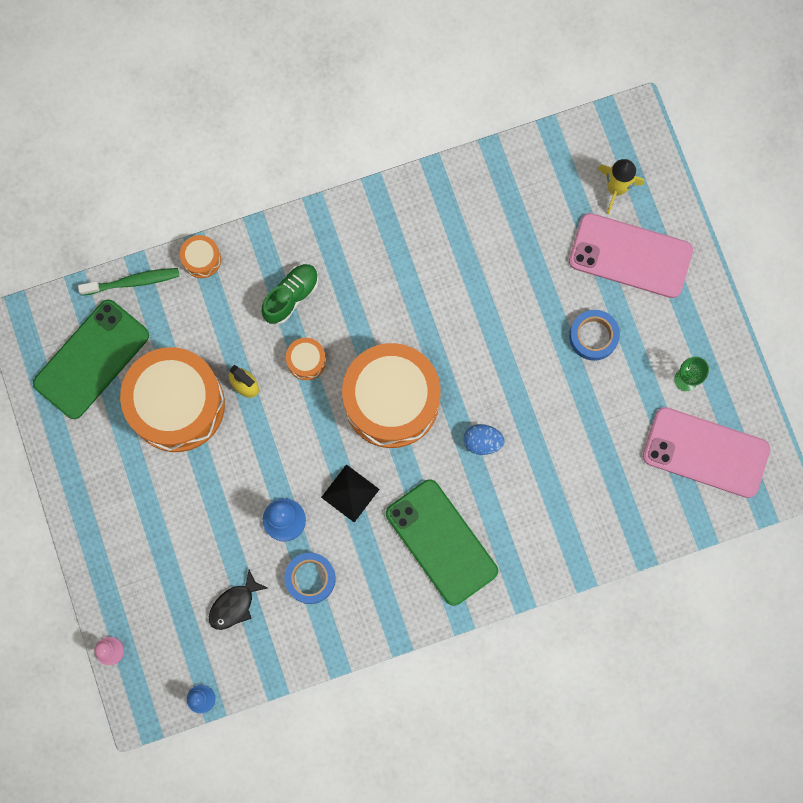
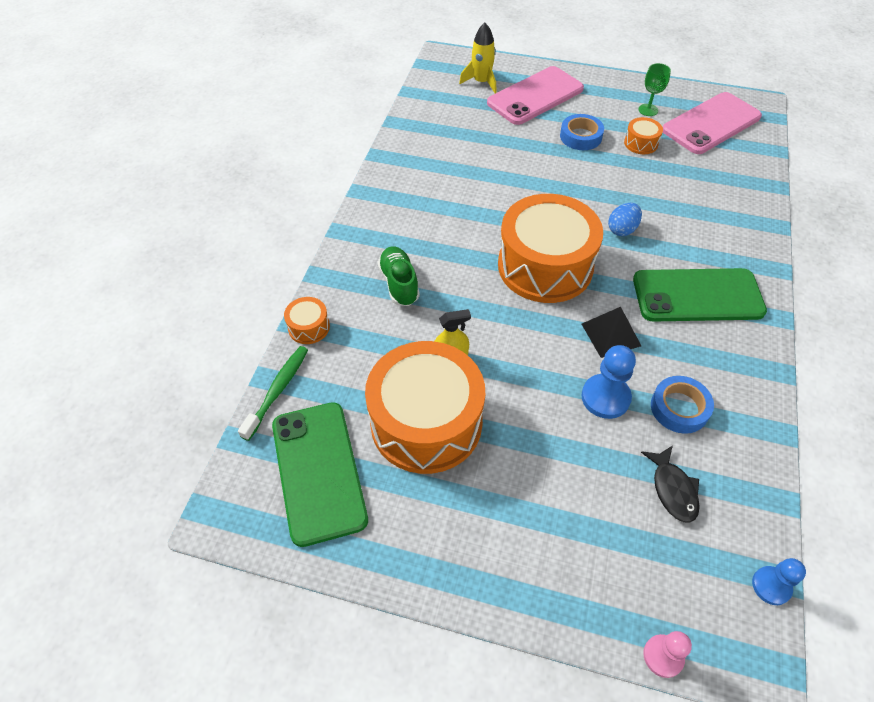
camera: 55 degrees left, 25 degrees down
(306, 361) = (465, 303): orange drum -> orange drum (641, 143)

